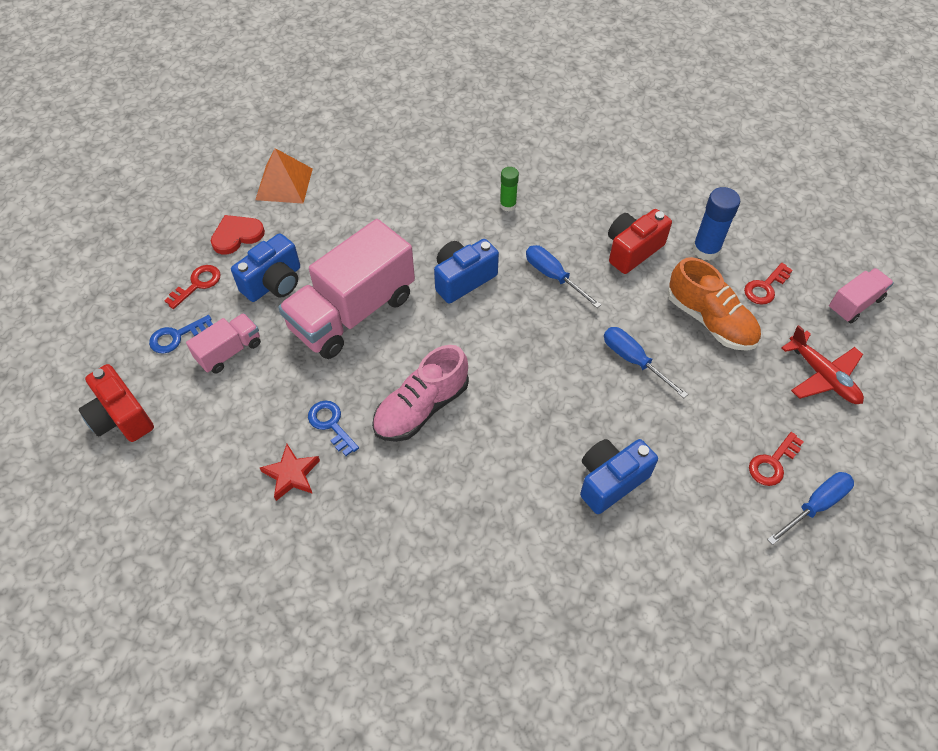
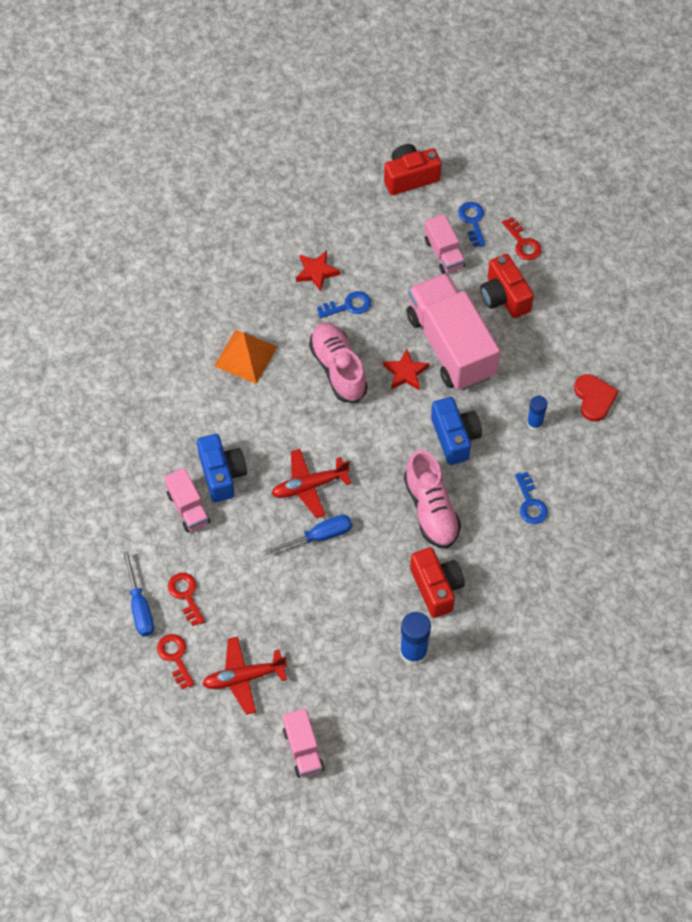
camera: 110 degrees right, 5 degrees up
(237, 235) = (569, 280): red heart -> red heart (594, 398)
(274, 283) = (504, 297): blue camera -> red camera
(284, 184) = (622, 328): orange pyramid -> orange pyramid (245, 356)
(402, 342) = (405, 373): none -> red star
(419, 222) = (534, 423): none -> blue glue stick
(508, 205) = (530, 503): green glue stick -> blue key
(553, 276) = (431, 510): blue screwdriver -> pink shoe
(581, 388) = (309, 486): none -> red plane
(670, 501) = (188, 508): none -> pink truck
(710, 320) = (334, 616): orange shoe -> none
(765, 287) = (351, 681): red key -> red key (175, 657)

